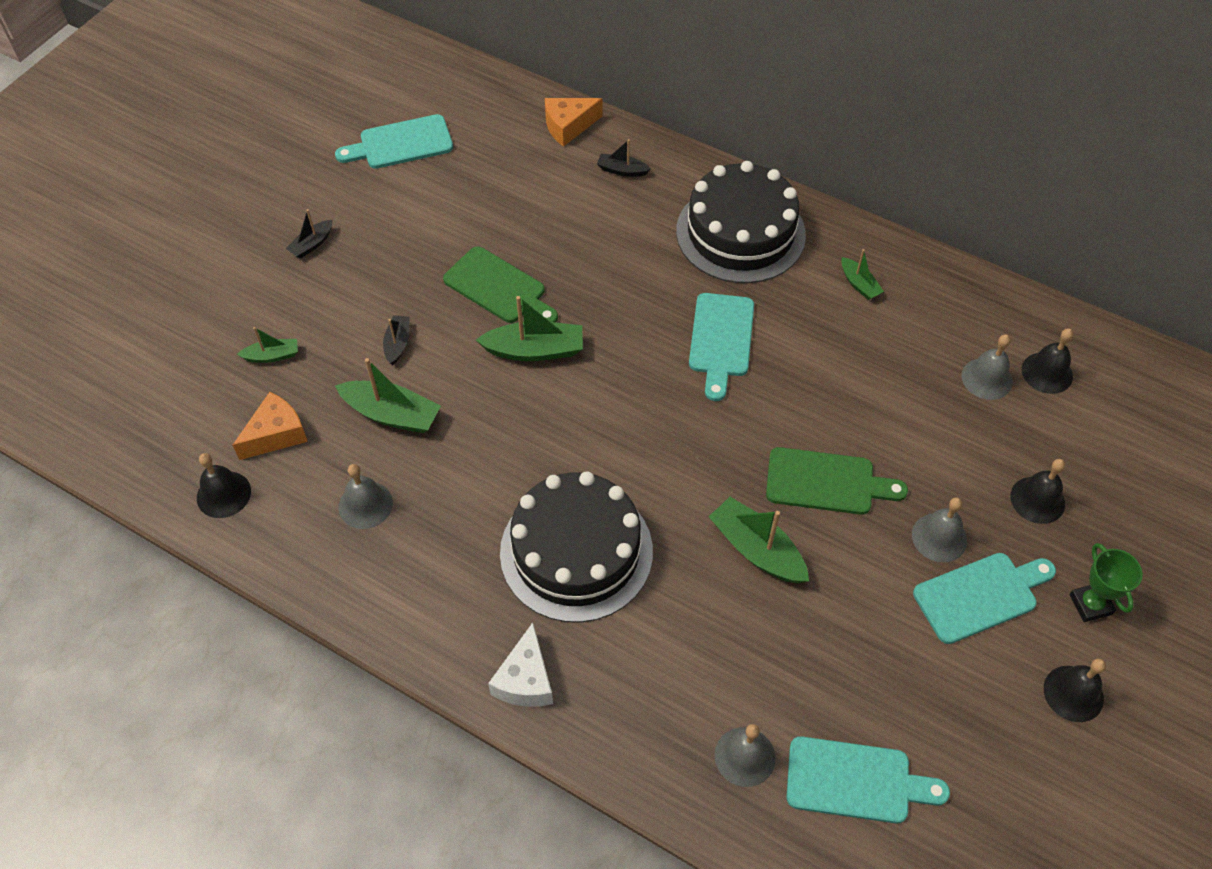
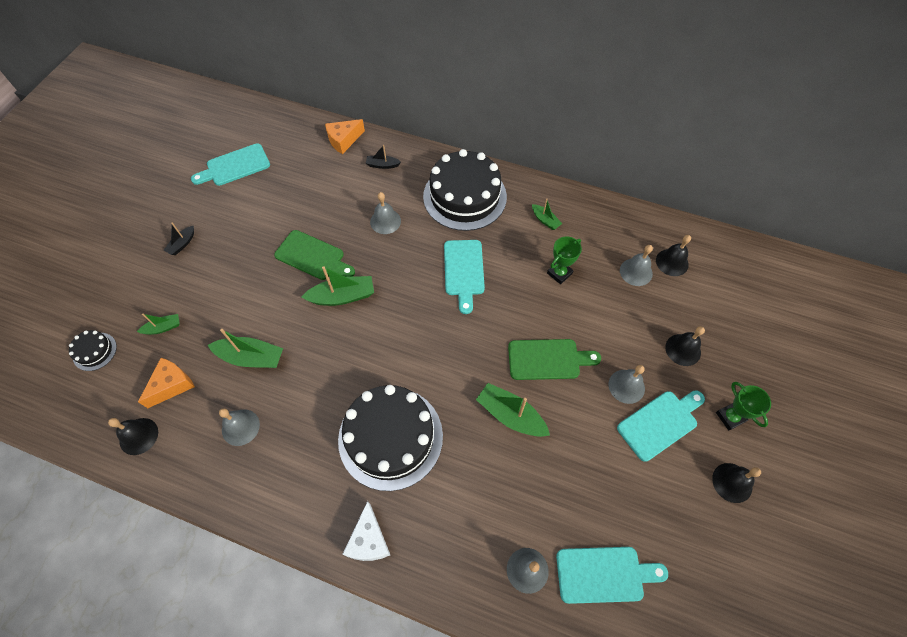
camera: 10 degrees left, 5 degrees up
(174, 373) = (95, 351): none -> black cake
(397, 344) = (249, 306): black boat -> none
(614, 252) = (385, 221): none -> grey bell
(867, 364) = (559, 273): none -> green trophy

